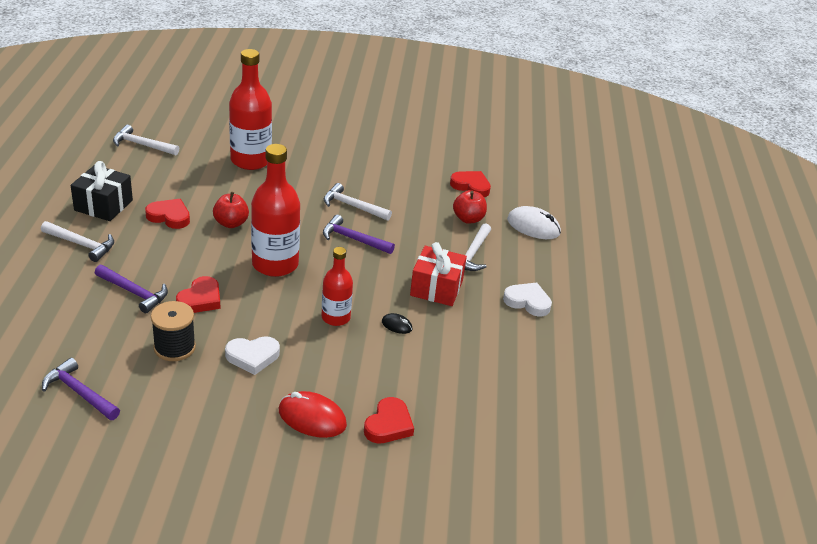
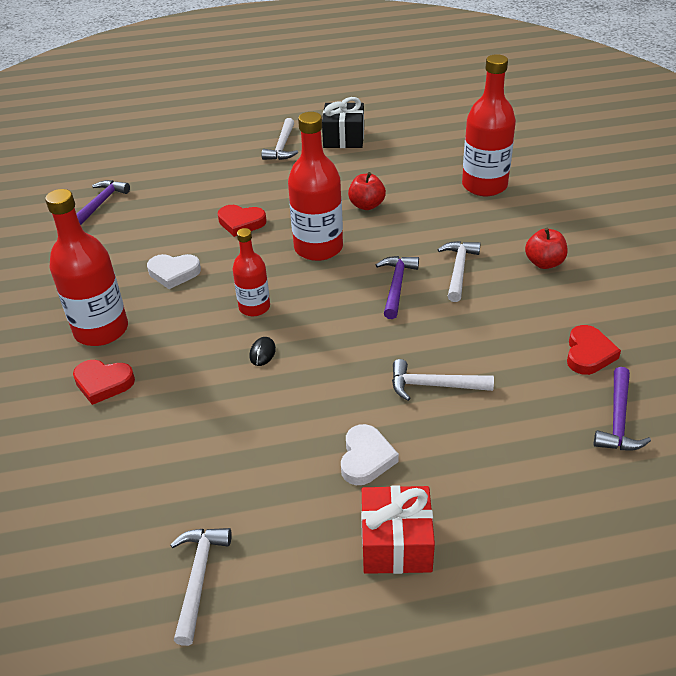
camera: 80 degrees right, 5 degrees up
(134, 292) = (233, 189): purple hammer -> purple hammer (618, 419)
(142, 145) = (452, 126): white hammer -> white hammer (198, 578)
(169, 216) = (352, 172): red heart -> none
(174, 347) = (170, 229): black spool -> none
(252, 357) = (174, 273): white heart -> white heart turned 60 degrees counterclockwise
(312, 418) = (101, 330): red mouse -> red bottle
(436, 288) = (346, 369): red gift -> red gift (396, 543)
(468, 219) = (510, 366): red apple -> red apple (544, 263)
(533, 226) = (544, 434): white mouse -> none

